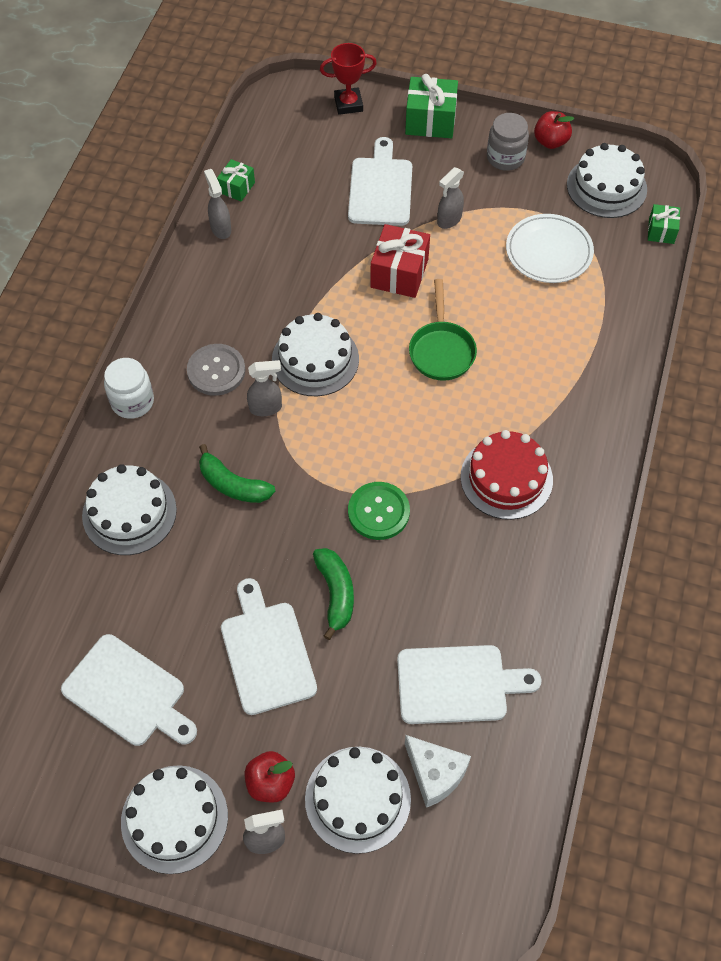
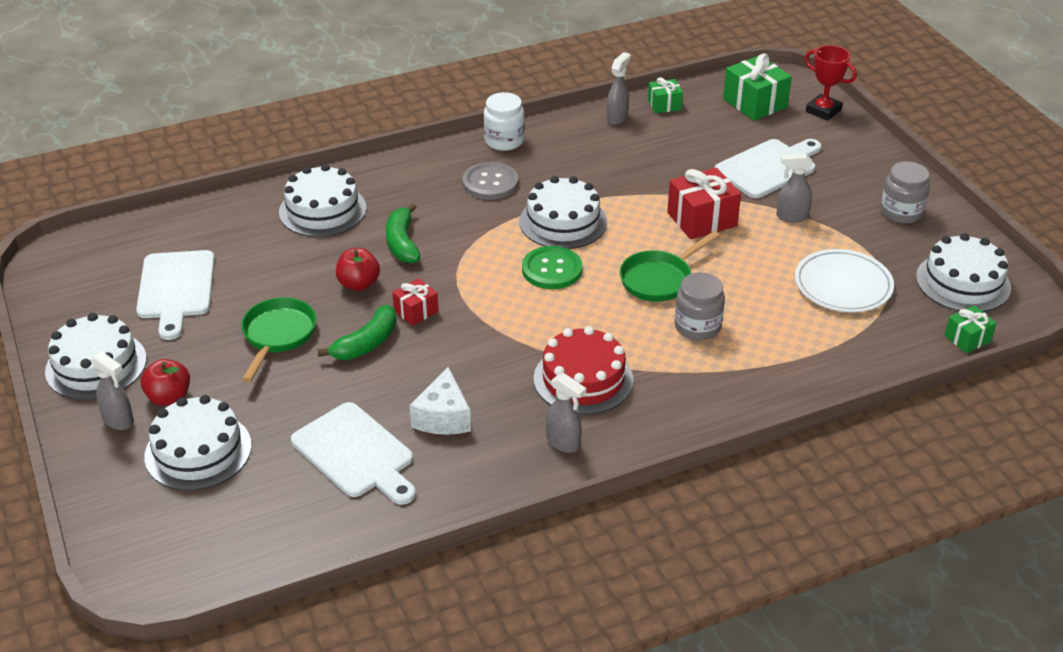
camera: 50 degrees right, 20 degrees down
(132, 401) = (416, 161): white jar -> white jar (504, 141)
(266, 408) = (488, 222): grey spray bottle -> grey spray bottle (563, 443)
(266, 652) = (277, 336): white cutting board -> green pan
(328, 533) = (416, 311): none -> red gift
(378, 512) = (465, 326): green button -> green button (552, 269)
(430, 121) = (874, 156): green gift -> green gift (755, 103)
(435, 774) = (261, 483): white cheese -> white cheese (443, 417)
(514, 367) = (697, 326): none -> grey jar
(550, 141) = (958, 227): red apple -> red apple (359, 284)

